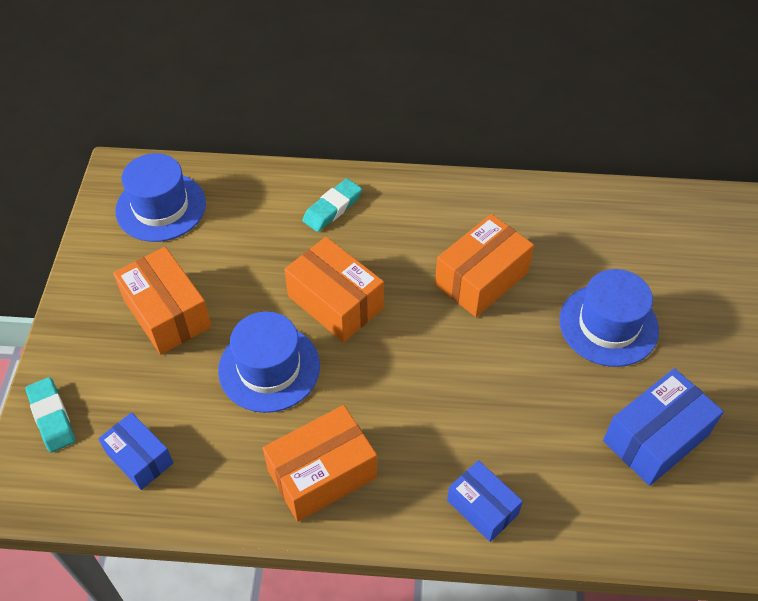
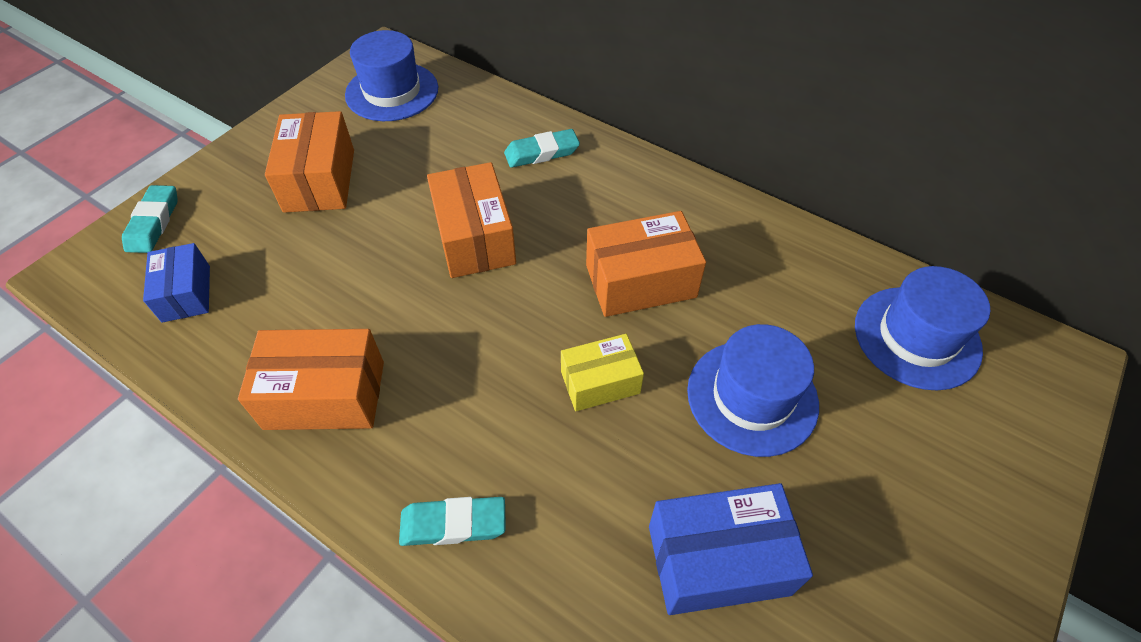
camera: 30 degrees right, 0 degrees up
(269, 368) = (363, 269): blue hat -> blue hat (917, 337)
(482, 507) = (453, 524): blue box -> turquoise eraser
(506, 365) = (600, 382): none -> yellow box

